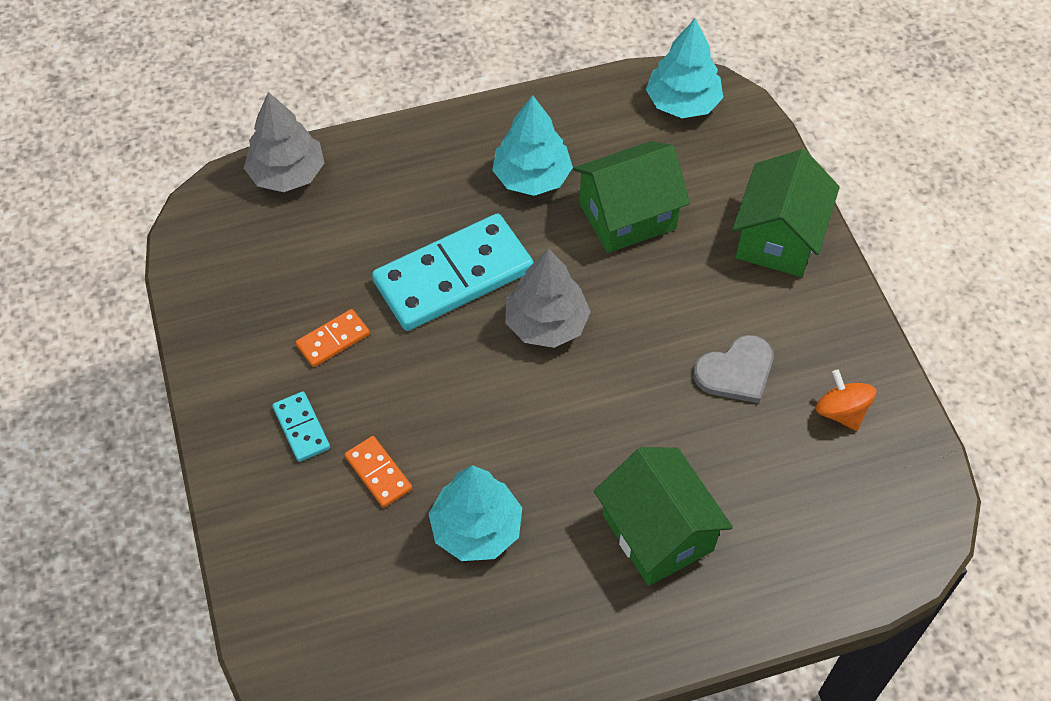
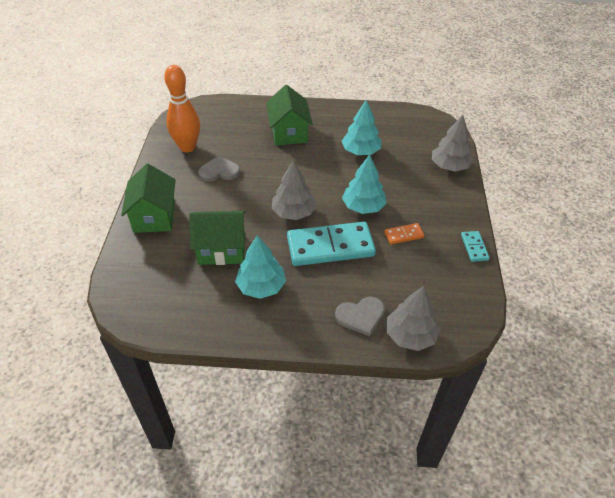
camera: 160 degrees left, 10 degrees down
(271, 549) = (449, 166): none -> grey tree
(301, 428) = (428, 203): turquoise domino -> turquoise domino (474, 247)
(366, 179) = (361, 316): none -> grey heart
(378, 473) = (396, 178): orange domino -> none
(683, 103) = (143, 304): turquoise tree -> turquoise tree (363, 207)
(778, 238) = (154, 216): green house -> green house turned 45 degrees counterclockwise
(841, 412) = (187, 147): orange spinning top -> orange bowling pin

